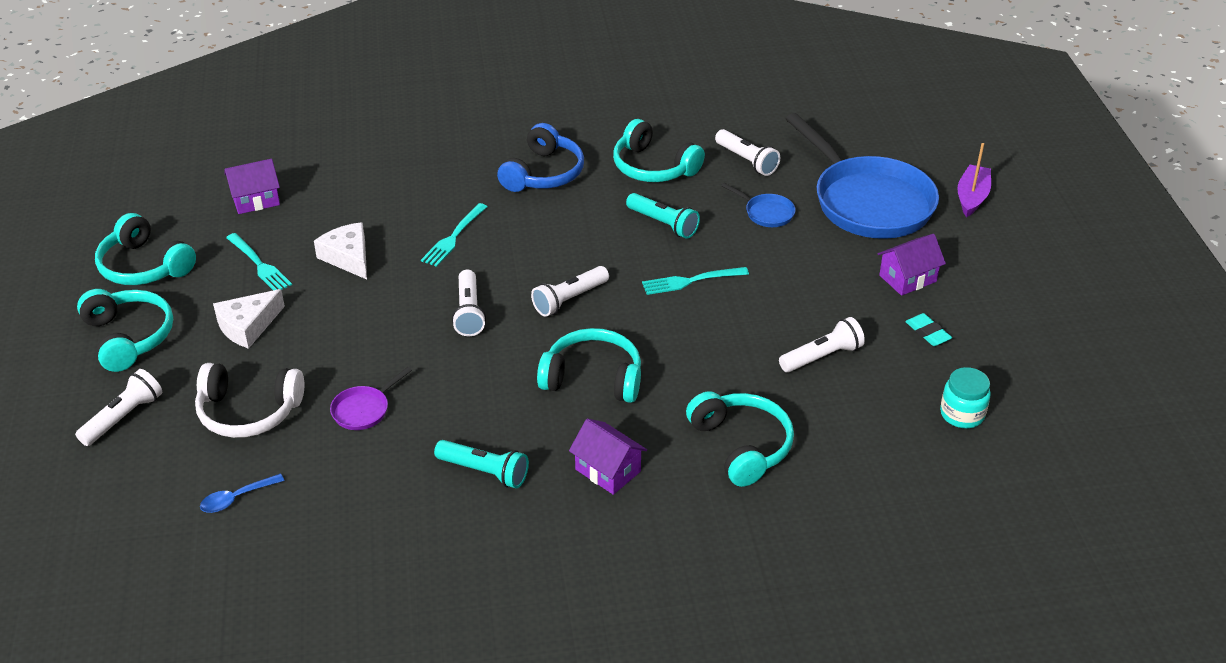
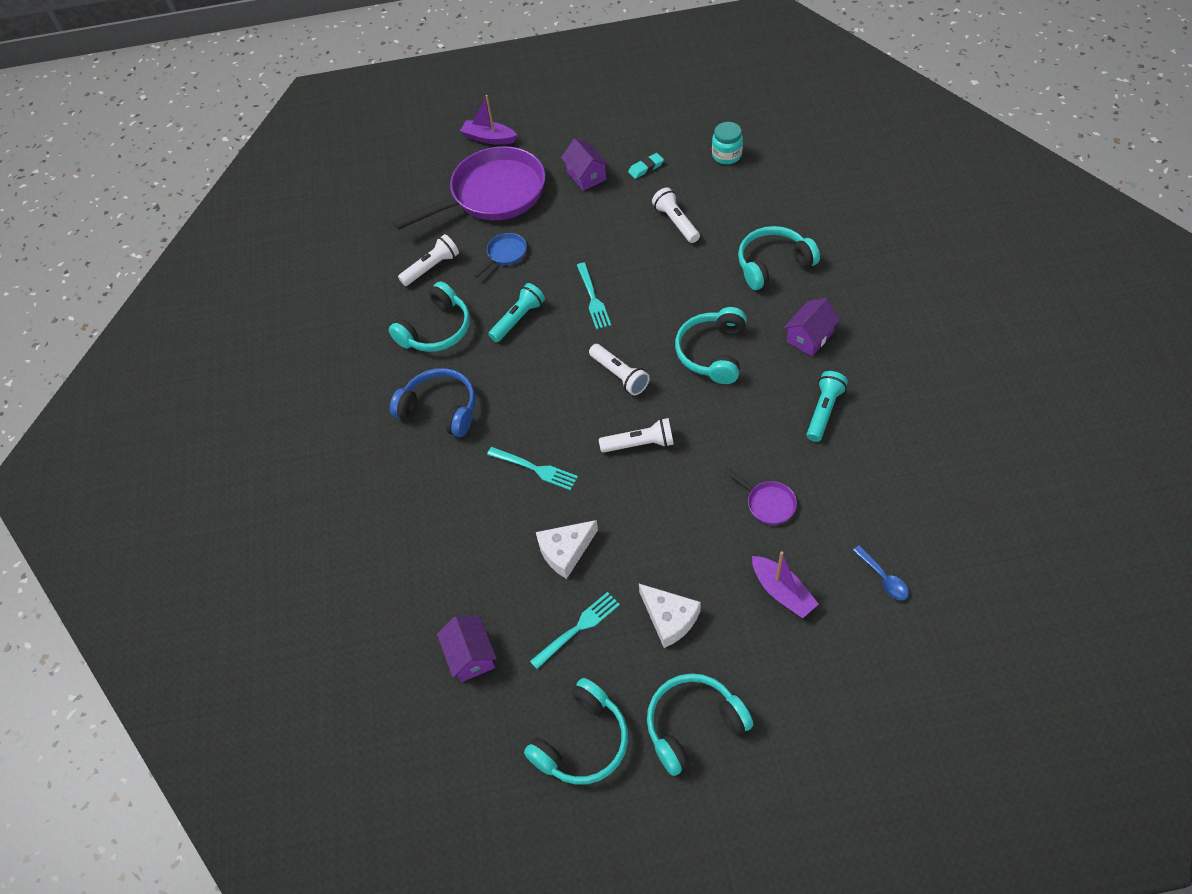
camera: 85 degrees left, 15 degrees up
(123, 417) = (804, 697): white flashlight -> none
(248, 412) = (782, 592): white headphones -> purple boat
(868, 202) = (492, 194): blue pan -> purple pan

